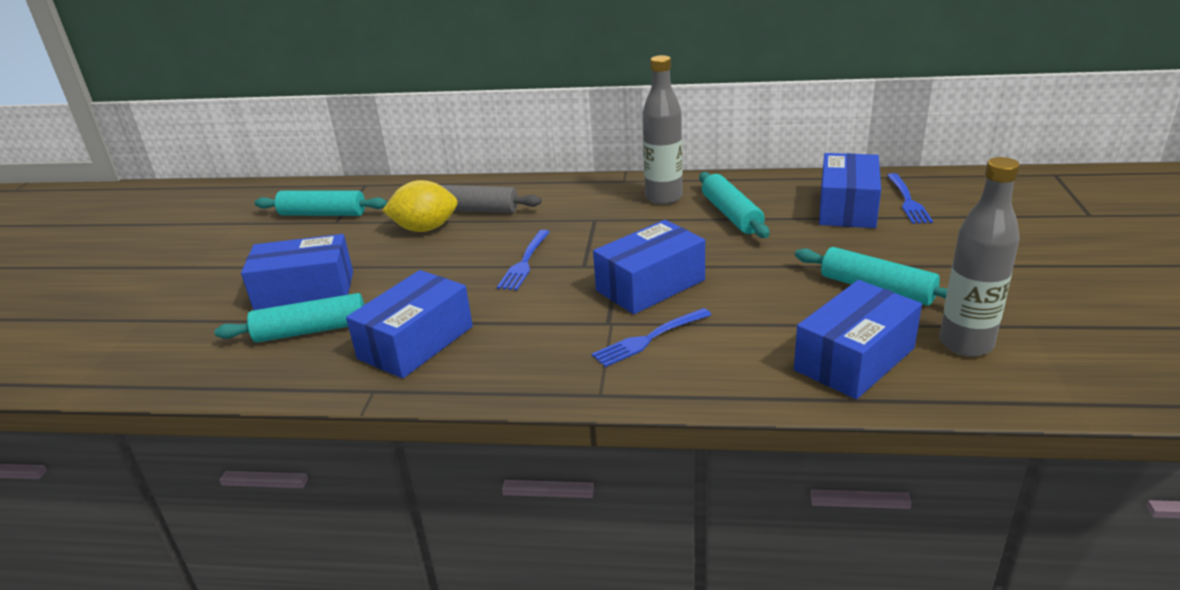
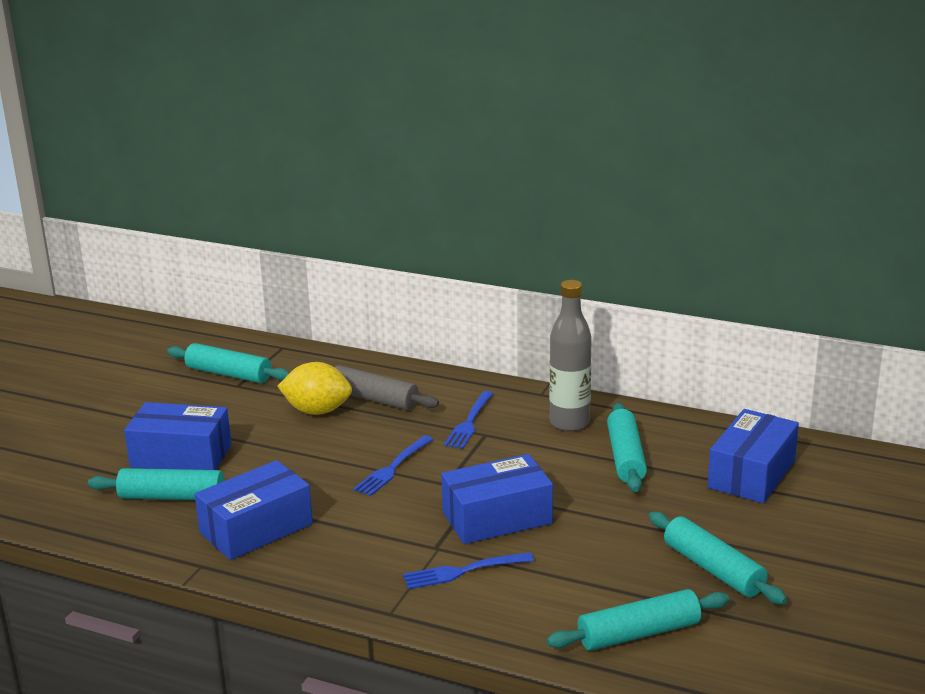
camera: 15 degrees right, 5 degrees down
(854, 359) = (638, 633): blue box -> turquoise rolling pin
(908, 201) = (823, 479): blue fork -> blue fork (469, 422)
(966, 344) = (755, 643): grey bottle -> none

